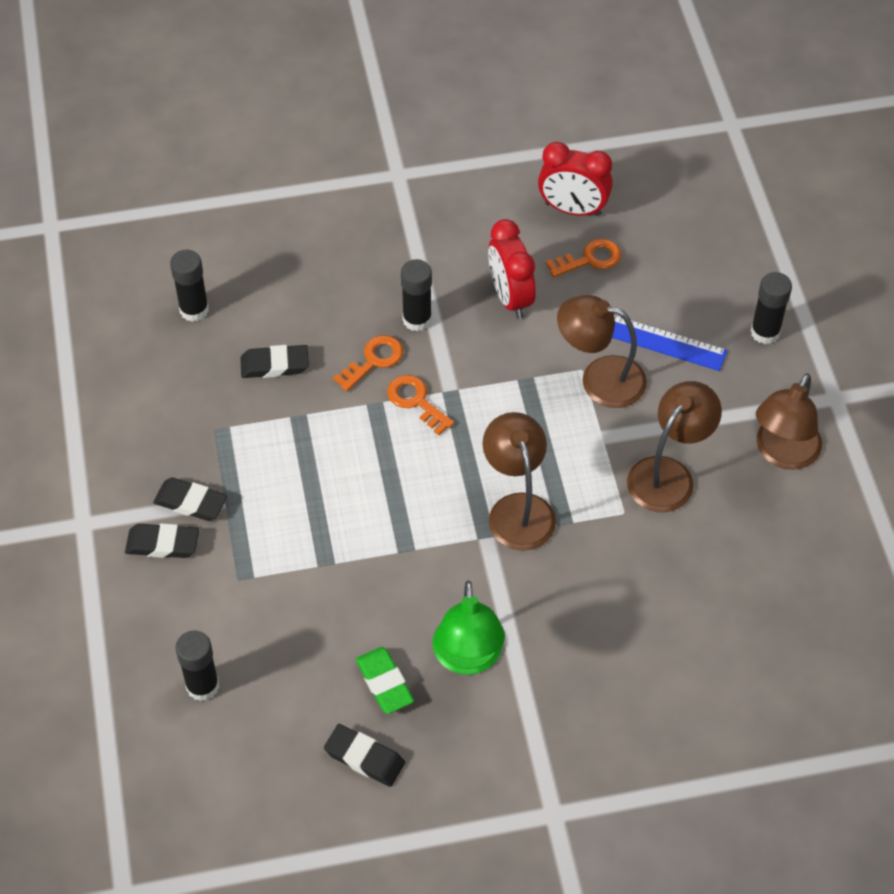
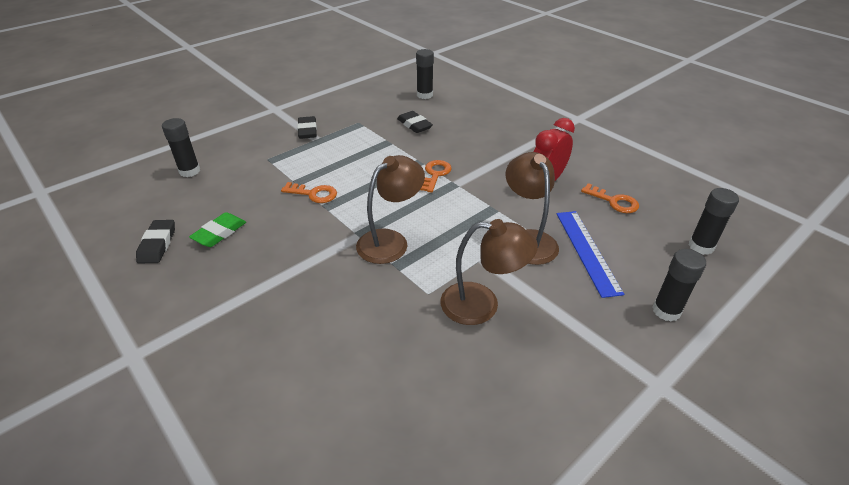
camera: 60 degrees right, 15 degrees down
(162, 544) = (276, 131): black eraser -> none
(373, 360) = (448, 151): orange key -> orange key (314, 194)
(417, 319) = (491, 156): black glue stick -> black glue stick (701, 246)
(468, 658) = (255, 261): green lamp -> none
(573, 209) = (640, 181): red clock -> none
(782, 454) = (566, 369): brown lamp -> none

